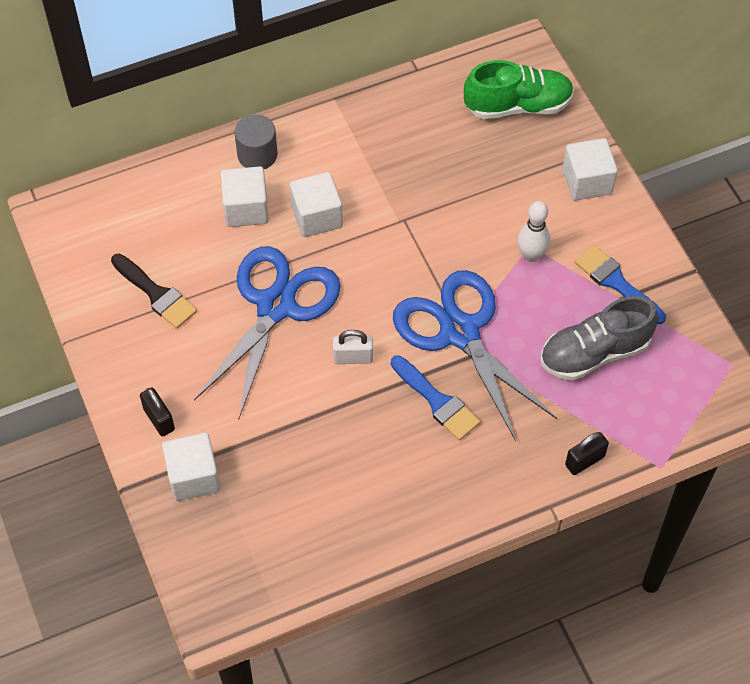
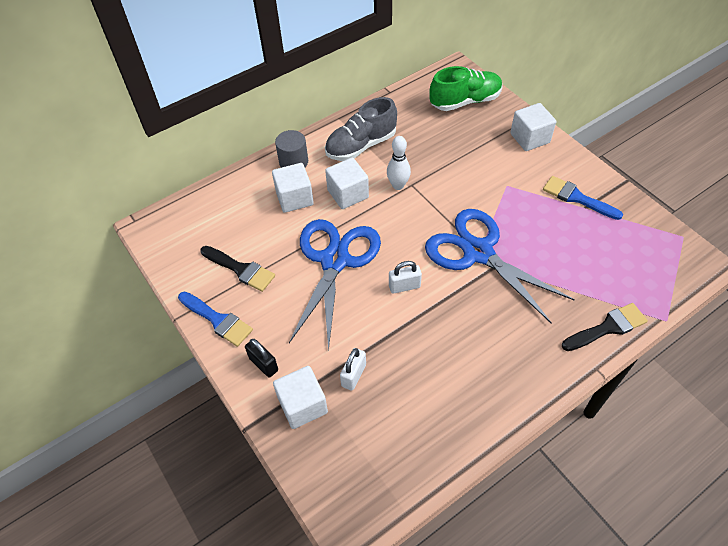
camera: 10 degrees left, 5 degrees down
(261, 454) = (353, 375): none -> white padlock
(437, 401) = (479, 305): blue brush -> blue brush (218, 320)
(531, 255) = (510, 191): white bowling pin -> white bowling pin (398, 185)
(584, 461) = (607, 327): black padlock -> black brush
(594, 353) = (581, 248): grey shoe -> grey shoe (361, 146)

